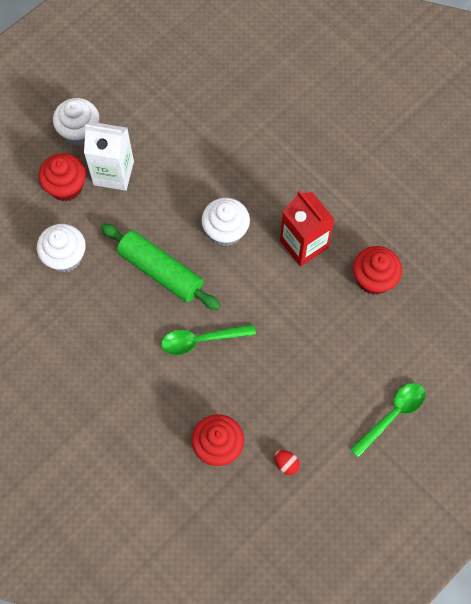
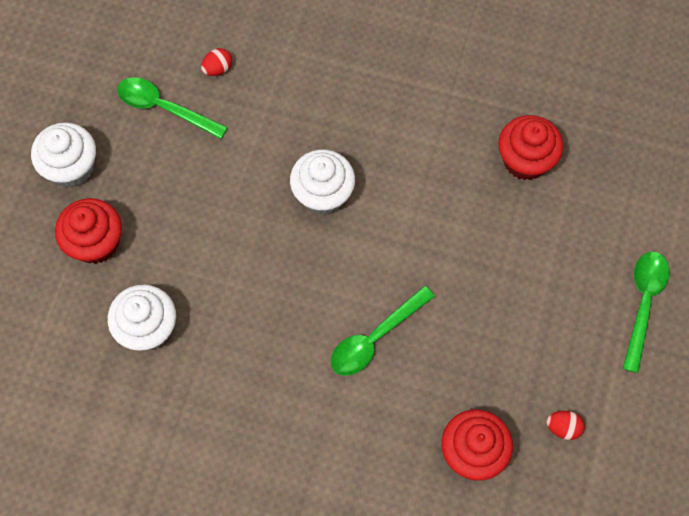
camera: 30 degrees left, 0 degrees up
(113, 173) = (145, 195): white carton -> none
(159, 123) = (163, 108): none -> green spoon
(161, 271) = (275, 282): green rolling pin -> none
(209, 115) = (218, 69): none -> red egg
(304, 244) = (422, 162): red carton -> none

